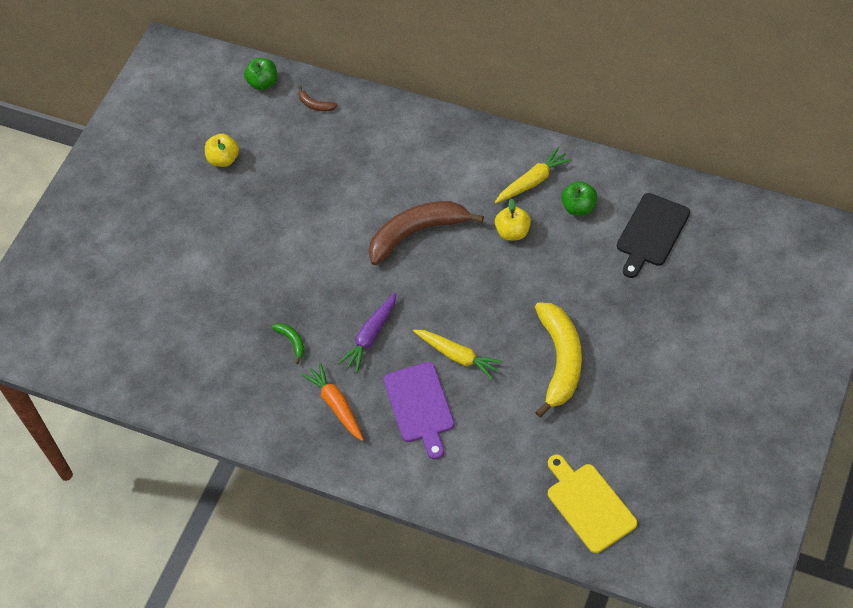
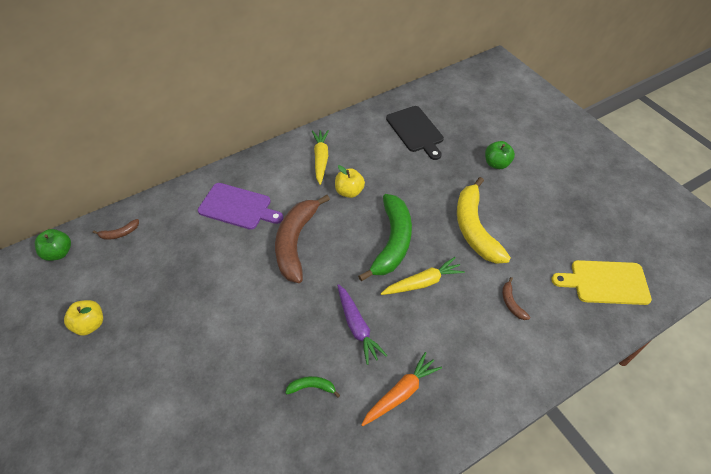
camera: 60 degrees left, 5 degrees down
(336, 405) = (401, 393): orange carrot -> orange carrot turned 135 degrees clockwise
(420, 406) = (447, 334): purple cutting board -> purple cutting board (238, 207)
(483, 305) = (392, 242): none -> green banana
(495, 438) = (511, 303): none -> brown banana
(560, 361) = (474, 228): yellow banana -> yellow banana turned 135 degrees counterclockwise
(579, 207) = (364, 150): green apple -> green apple (496, 164)

